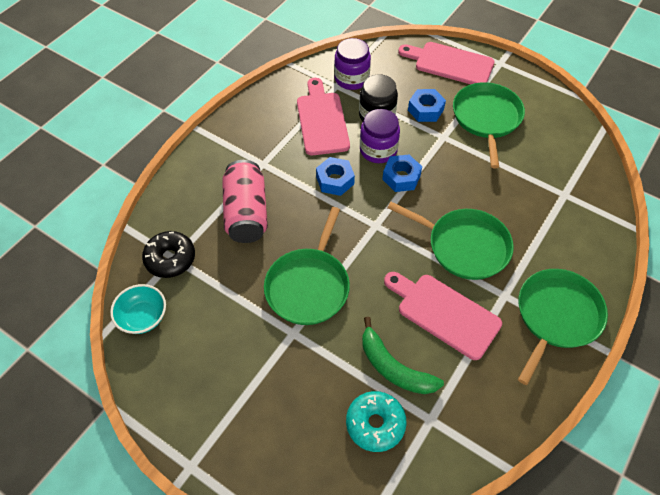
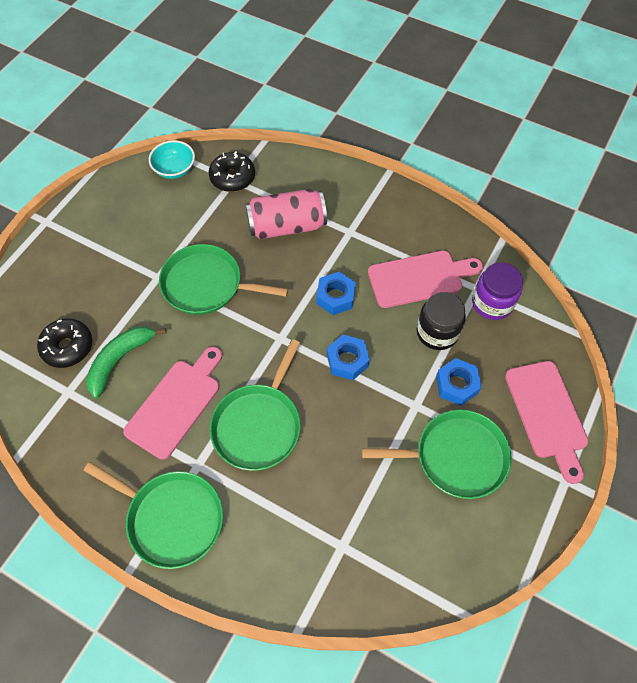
camera: 85 degrees right, 5 degrees up
(375, 424) = (67, 347): turquoise donut -> black donut
(378, 150) = (384, 336): purple jar -> none
(450, 63) = (547, 414): pink cutting board -> pink cutting board turned 150 degrees clockwise

